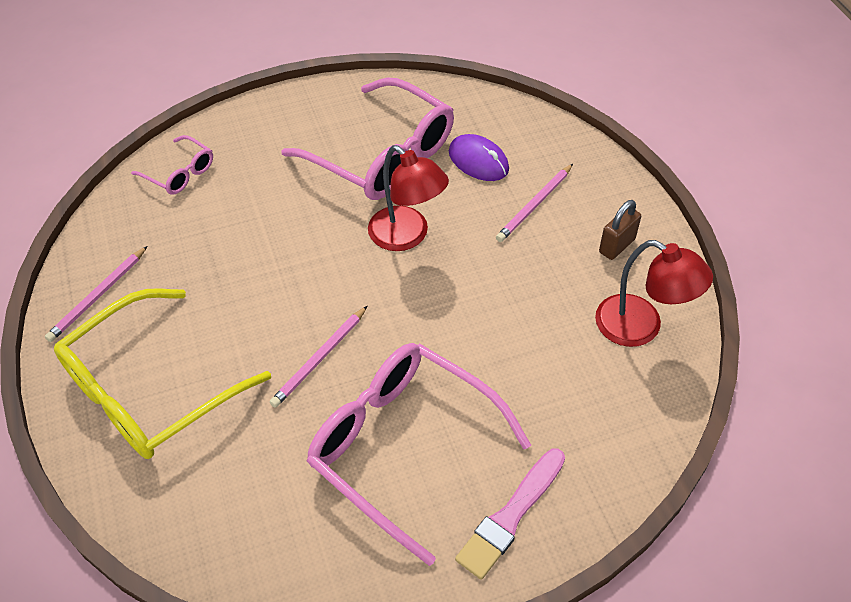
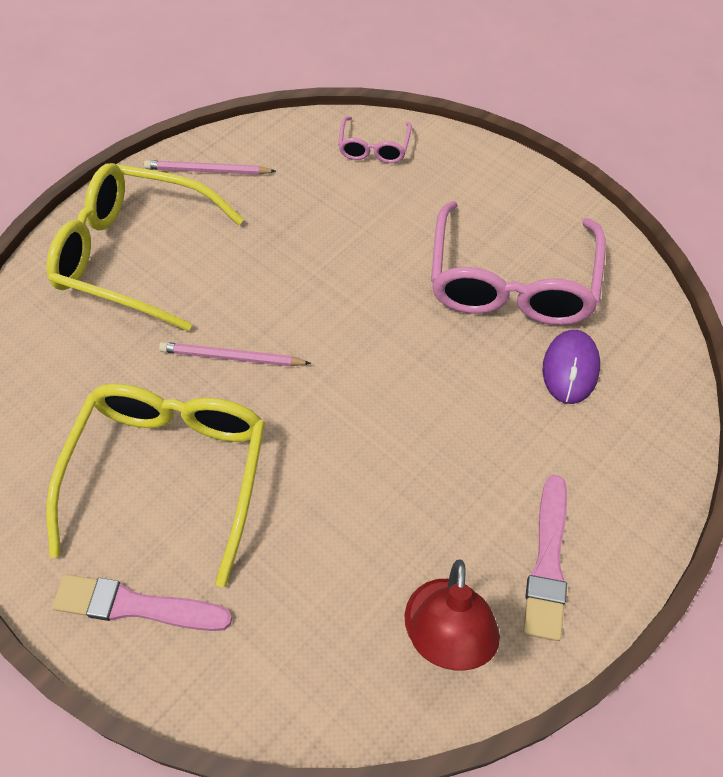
camera: 60 degrees right, 5 degrees up
(402, 446) = (170, 472): pink glasses -> yellow glasses
(407, 236) = (421, 355): red lamp -> none
(534, 205) = (547, 451): pink pencil -> none
(617, 246) = (548, 562): brown padlock -> pink brush

